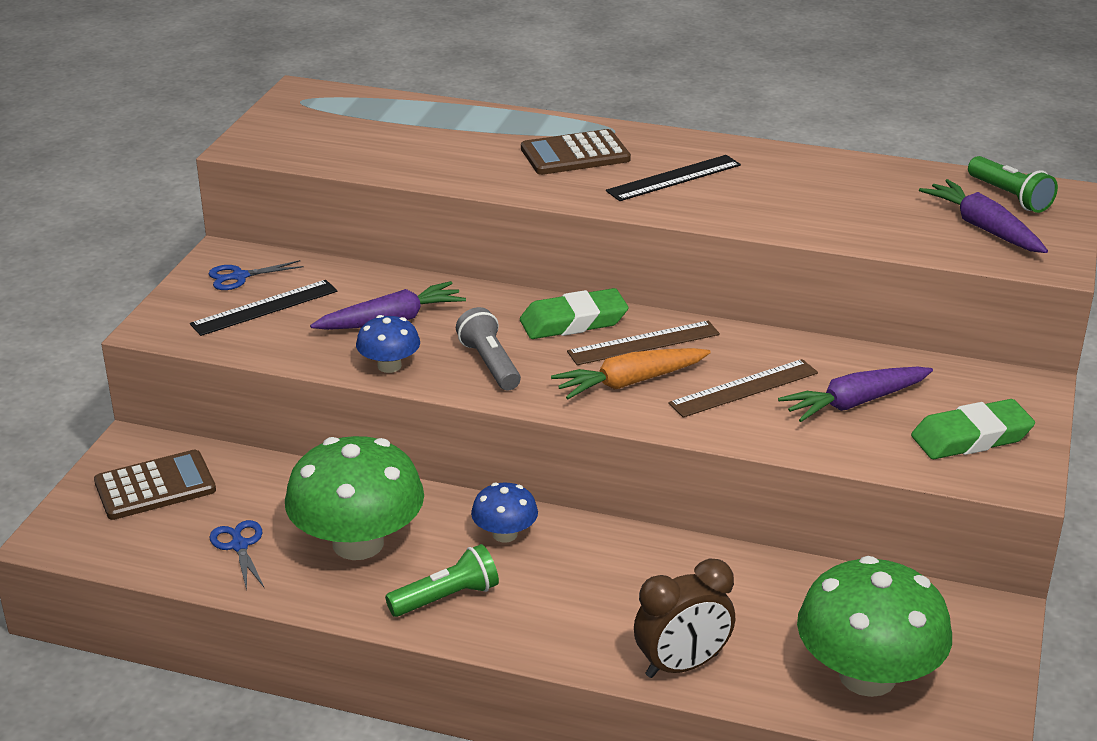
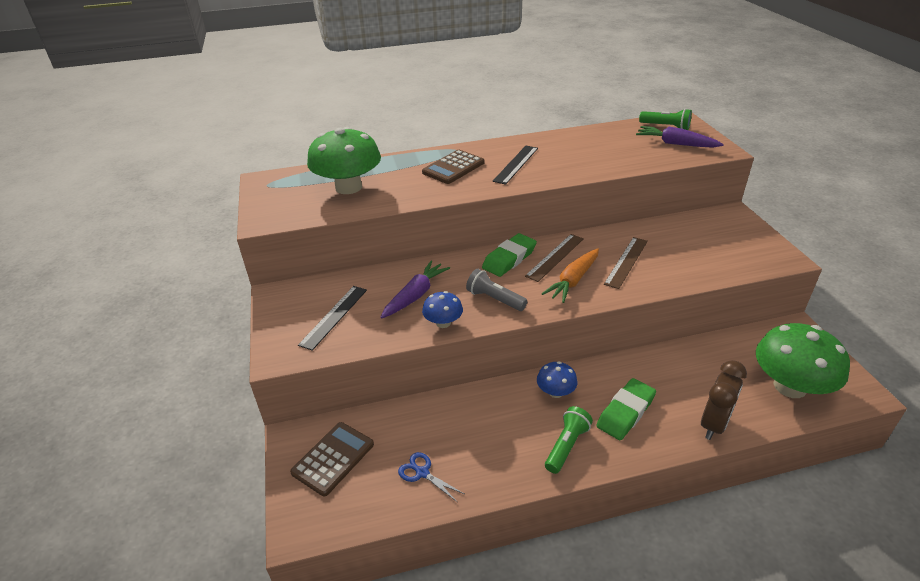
camera: 30 degrees left, 5 degrees up
(239, 277) = (299, 303): blue scissors -> none
(358, 543) = (487, 436): green mushroom -> green mushroom (348, 187)
(855, 403) = (679, 249): purple carrot -> none
(971, 437) = (743, 246): green eraser -> green eraser (625, 412)

